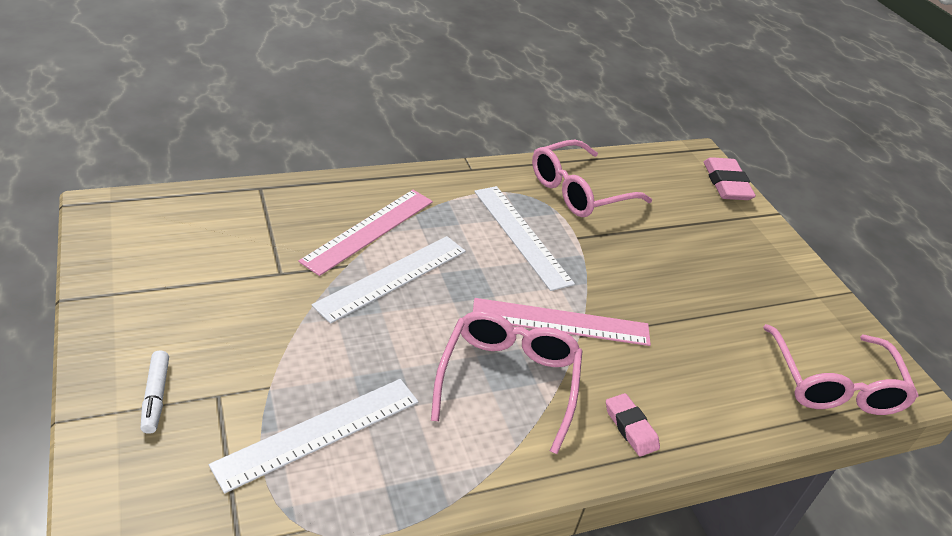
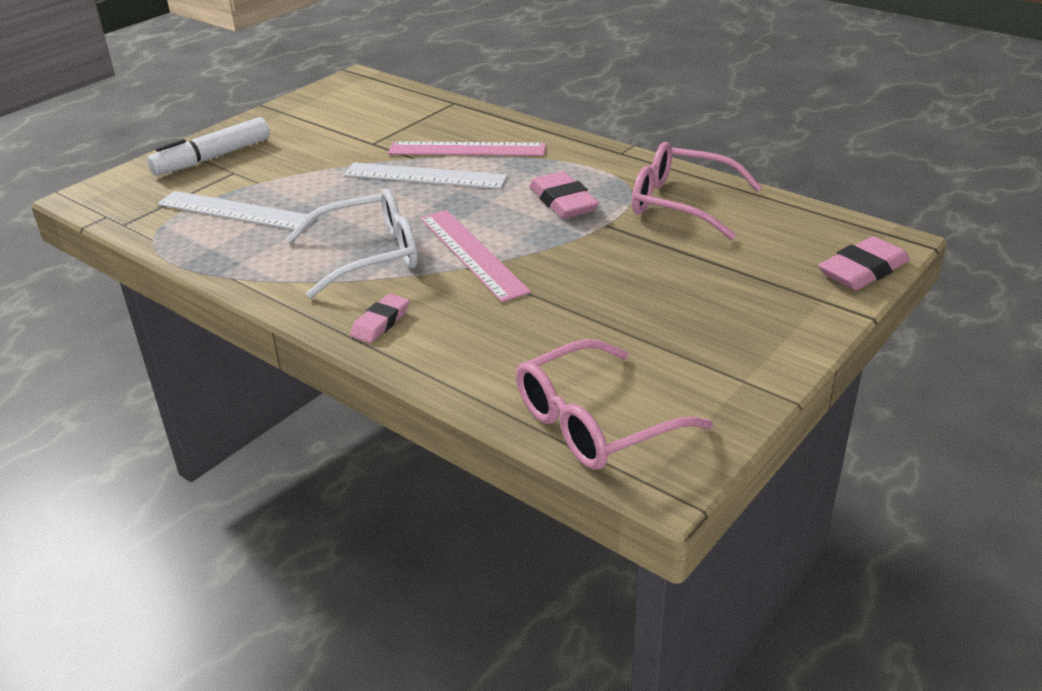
camera: 65 degrees right, 5 degrees down
(156, 396) = (213, 157): white marker -> white marker, size x1.80
(508, 380) = (369, 255): pink glasses -> white glasses
(521, 236) = (563, 201): white ruler -> pink eraser

